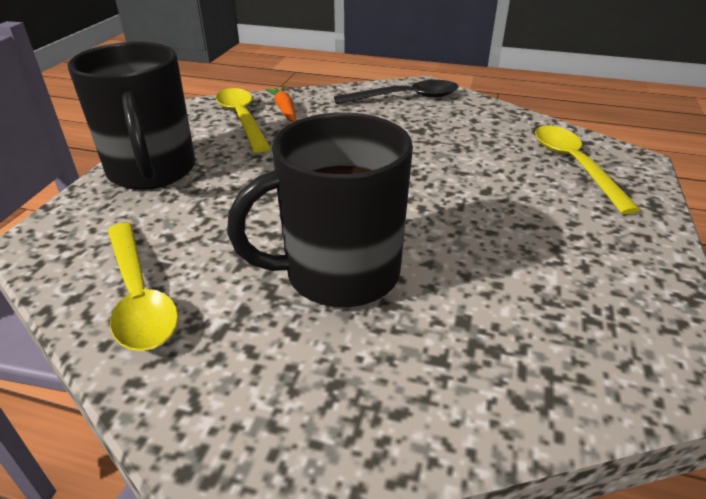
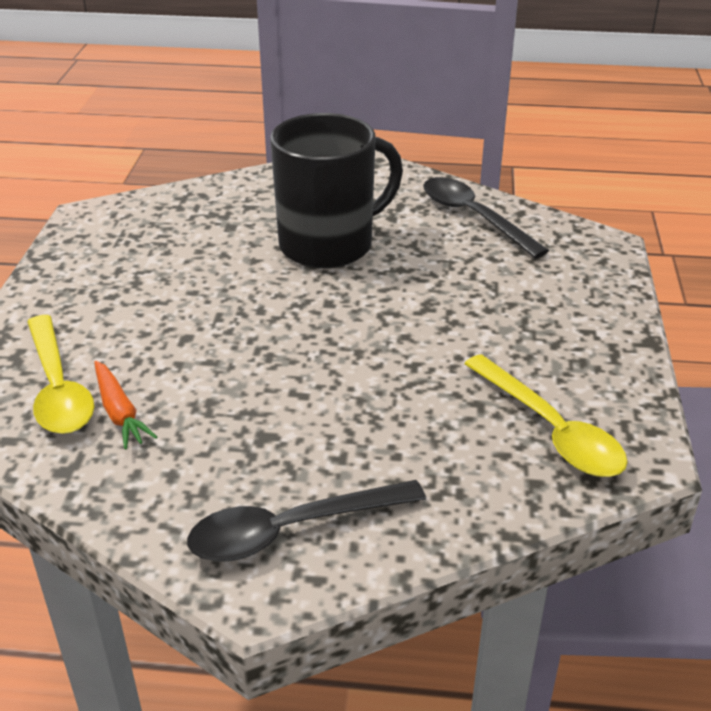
camera: 170 degrees right, 0 degrees up
(139, 296) = (474, 217): yellow spoon -> black spoon
(152, 171) = (583, 322): black mug -> none
(285, 110) = (497, 462): orange carrot -> orange carrot (119, 412)

